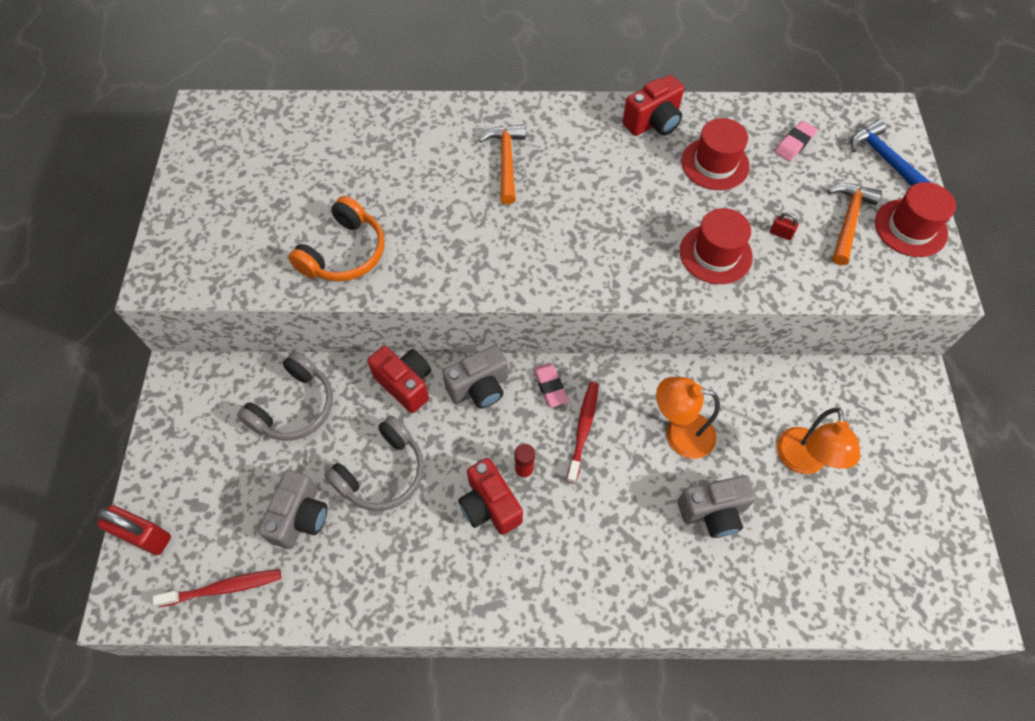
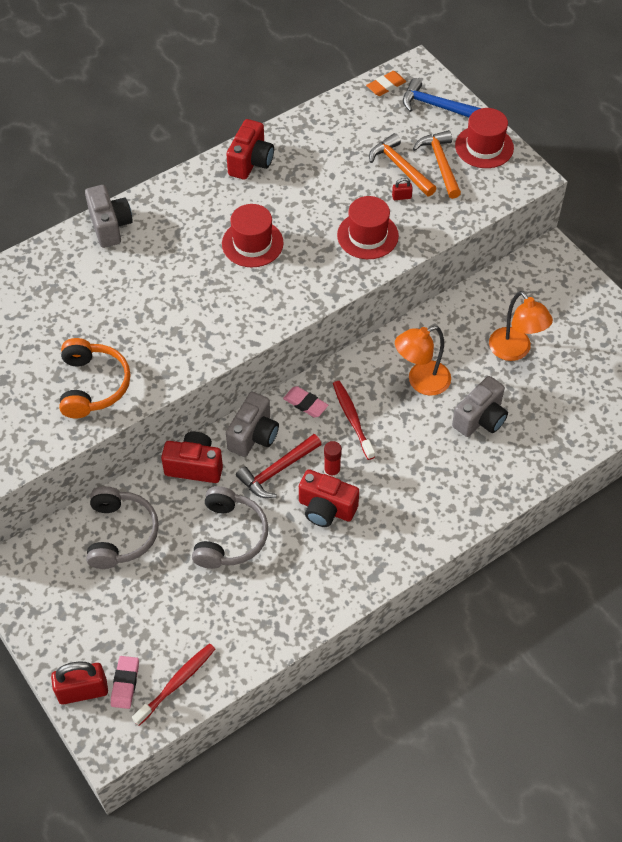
camera: 35 degrees left, 5 degrees down
(300, 517) = (193, 603): grey camera -> grey camera (110, 226)
(474, 436) = (277, 471): none -> red hammer
(506, 161) = (161, 250): orange hammer -> orange hammer (400, 167)
(715, 164) = (319, 170): red hat -> red hat (252, 243)
(794, 143) = (365, 126): pink eraser -> pink eraser (125, 683)
(845, 115) = (386, 86): none -> orange eraser

